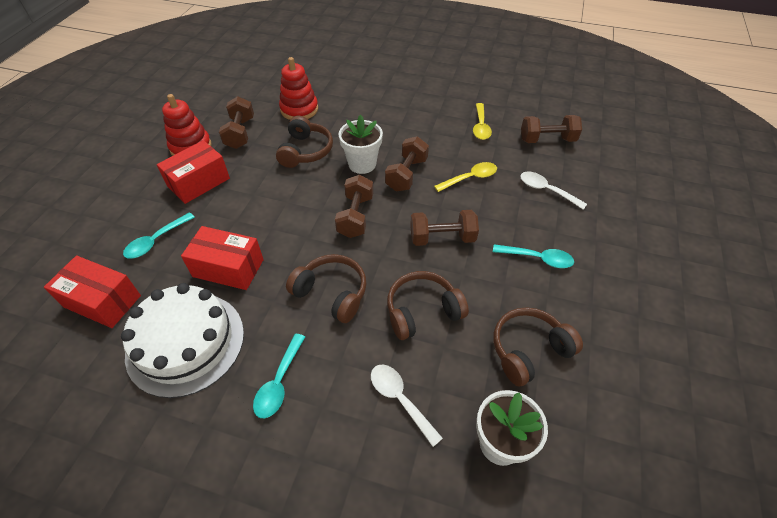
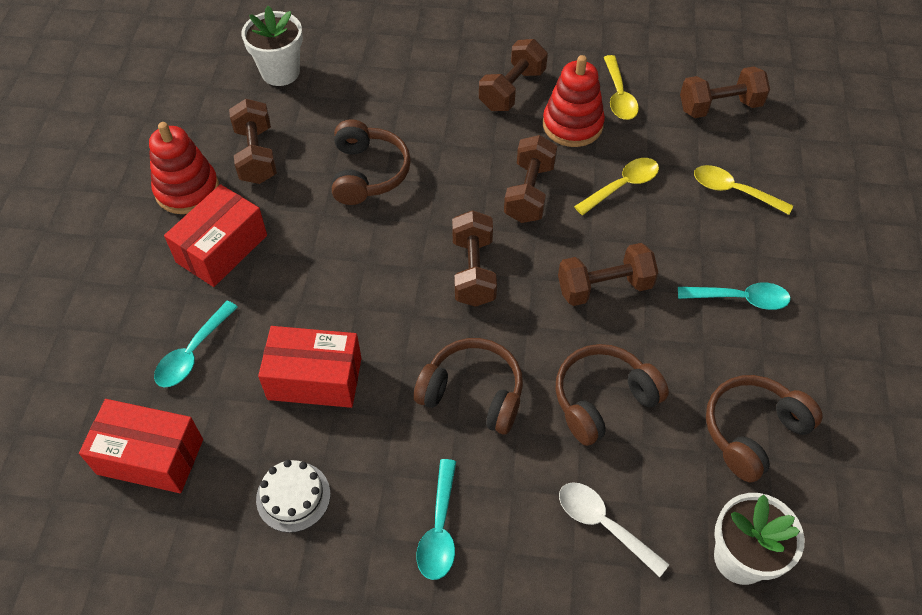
camera: 10 degrees left, 5 degrees up
(185, 342) = (293, 496): white cake -> white cake, size x0.46
(299, 109) = (335, 100): red stacking toy -> red stacking toy (572, 125)
(362, 164) = (459, 184): white flower pot -> white flower pot (280, 72)
(412, 115) = (512, 90): none -> brown dumbbell
(546, 190) = (733, 191): white spoon -> yellow spoon

